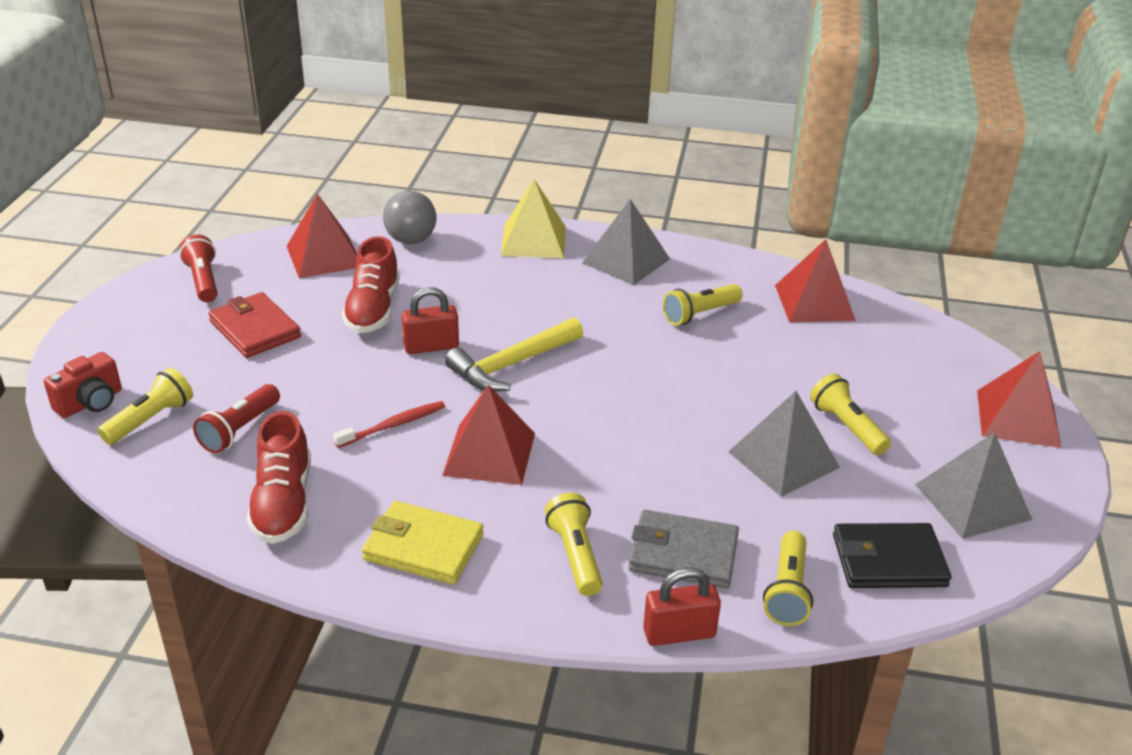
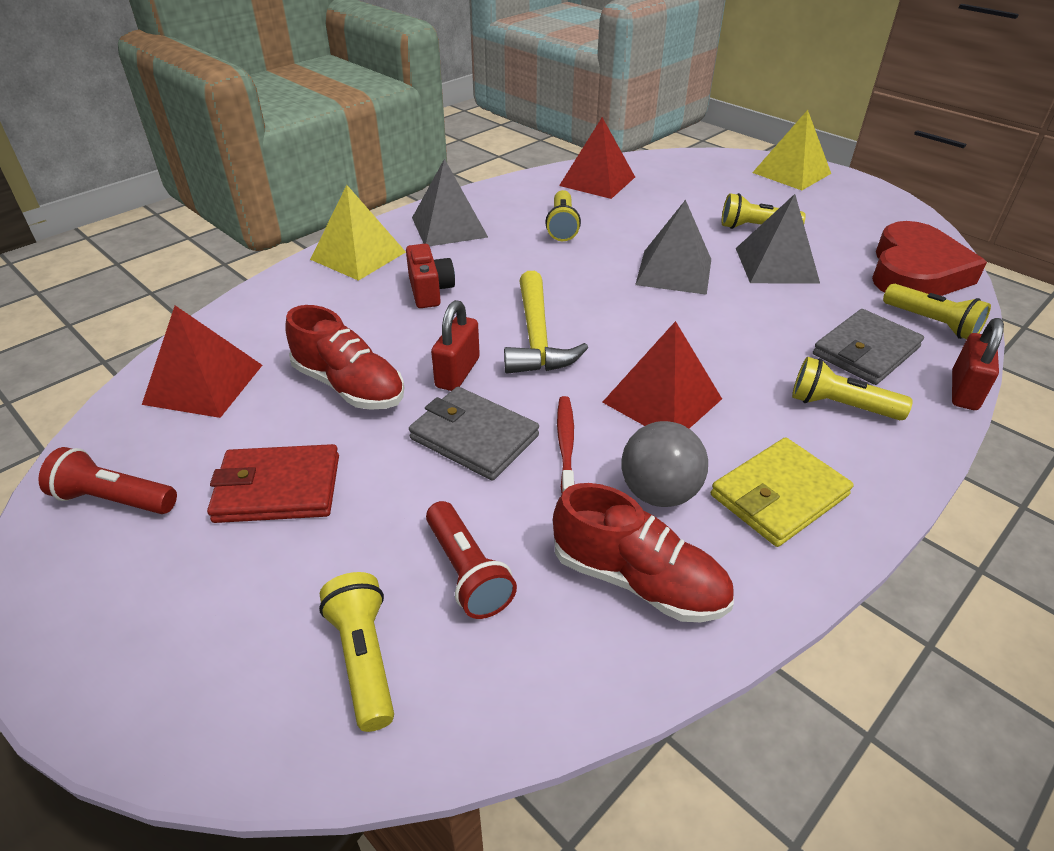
camera: 55 degrees left, 5 degrees up
(90, 402) = (255, 721): red camera -> red camera (430, 291)
(366, 382) = (474, 437): none -> grey wallet
(411, 240) = (258, 318): grey ball -> grey ball (659, 492)
(888, 560) = (915, 272): black wallet -> red heart
(972, 501) = (868, 220): grey pyramid -> grey pyramid (674, 271)
(1018, 418) = (791, 173): red pyramid -> yellow pyramid

